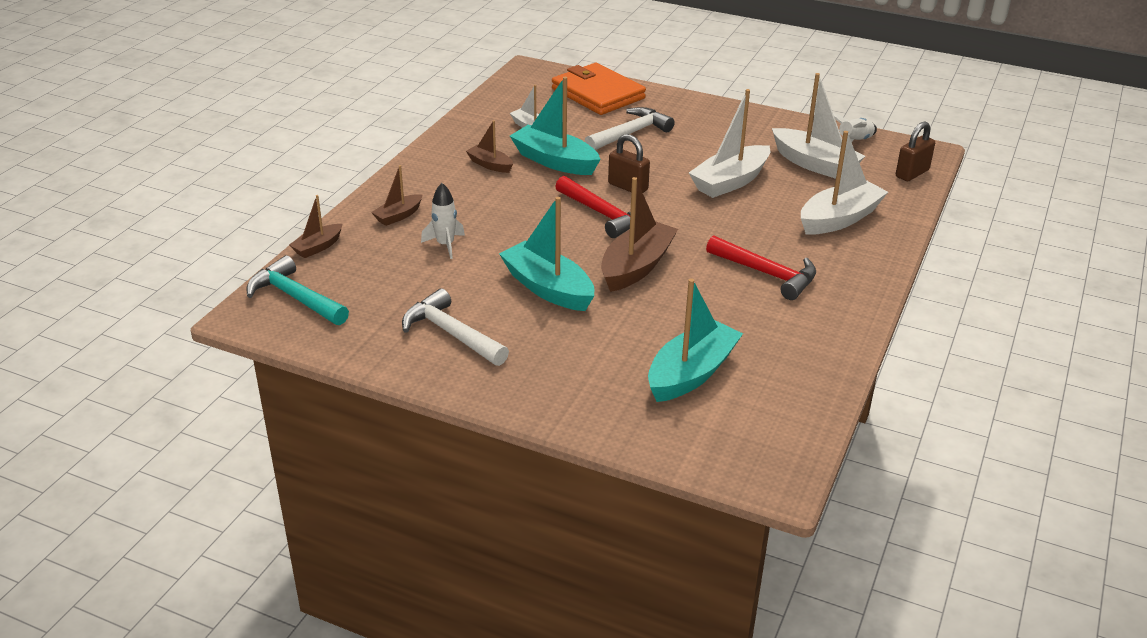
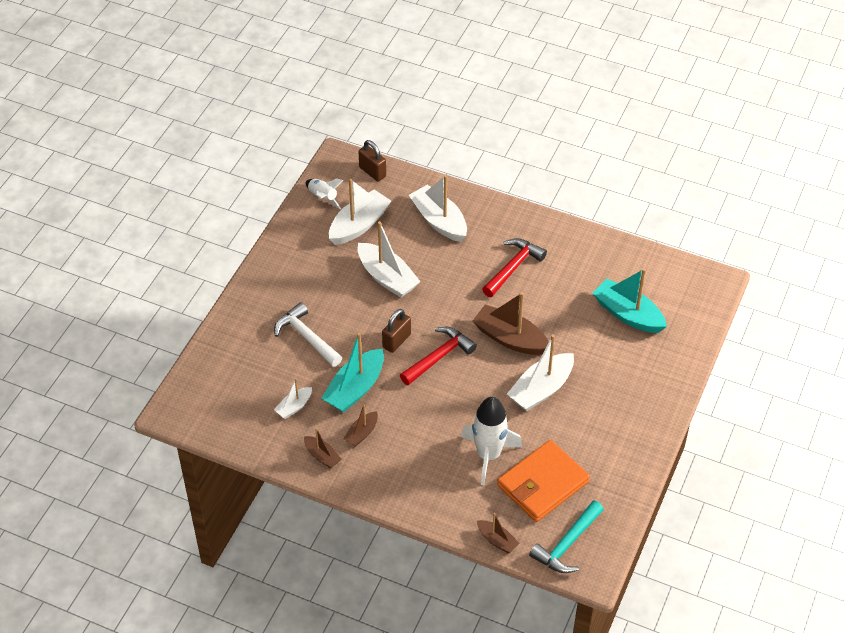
camera: 90 degrees left, 15 degrees up
(398, 216) = (447, 491): brown boat -> brown boat (322, 456)
(445, 245) = (488, 455): white rocket -> white rocket, size x1.79
(451, 333) = (601, 443): white hammer -> none
(548, 288) = (541, 389): turquoise boat -> white boat
(598, 94) = (228, 359): orange wallet -> orange wallet (542, 483)

